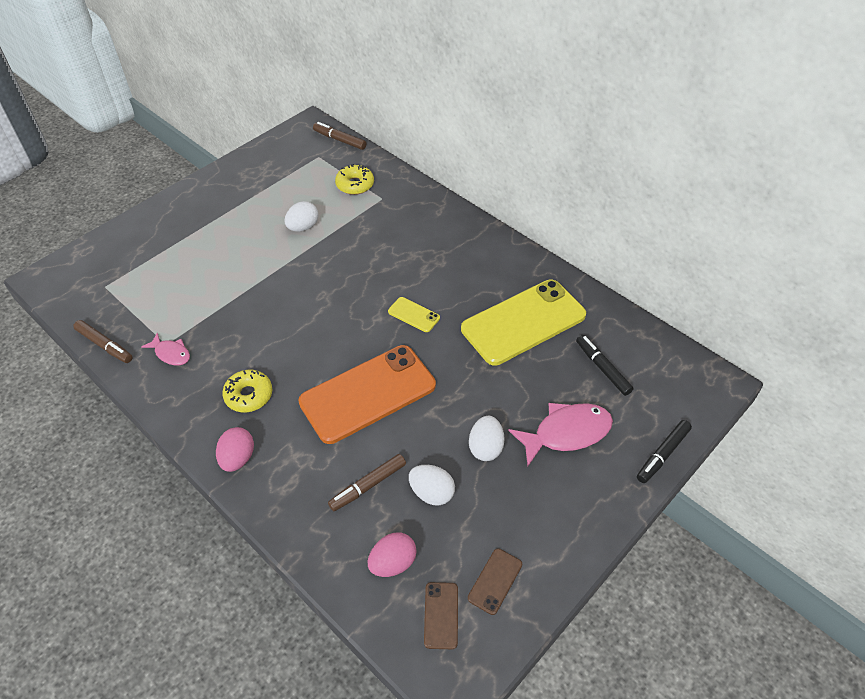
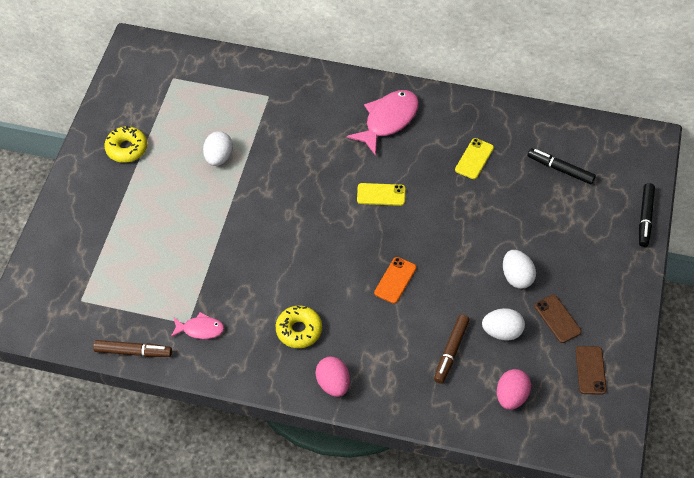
camera: 30 degrees left, 5 degrees up
(339, 140) = (179, 51): brown marker -> none
(355, 184) = (232, 93): yellow donut -> yellow donut (126, 148)
(368, 394) = (395, 280): orange phone -> orange phone, size x0.42
(441, 615) = (570, 413): brown phone -> brown phone (557, 319)
(523, 322) = (474, 159): yellow phone -> yellow phone, size x0.42
(566, 433) = (568, 235): pink fish -> pink fish (388, 120)

